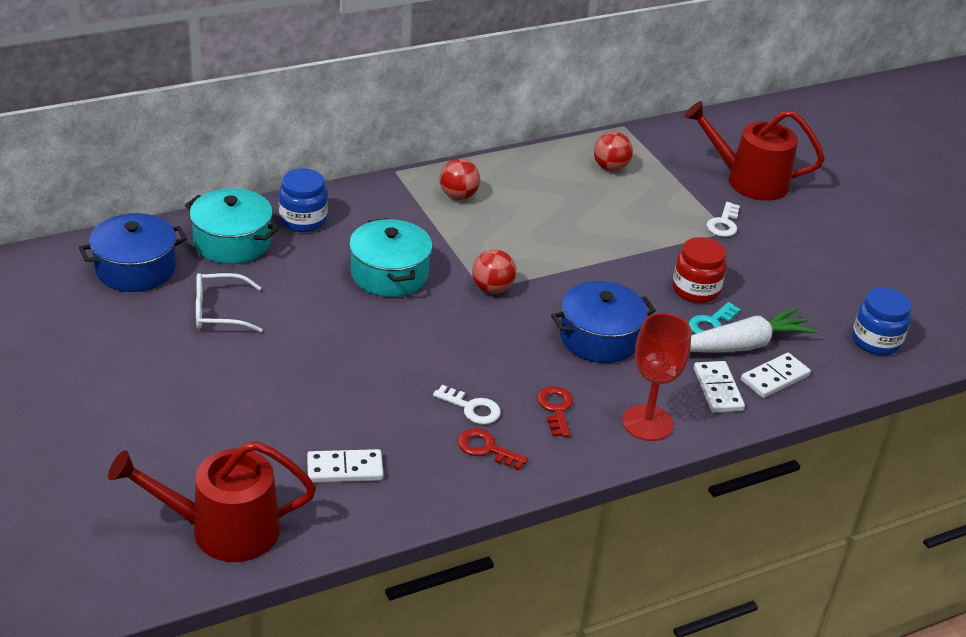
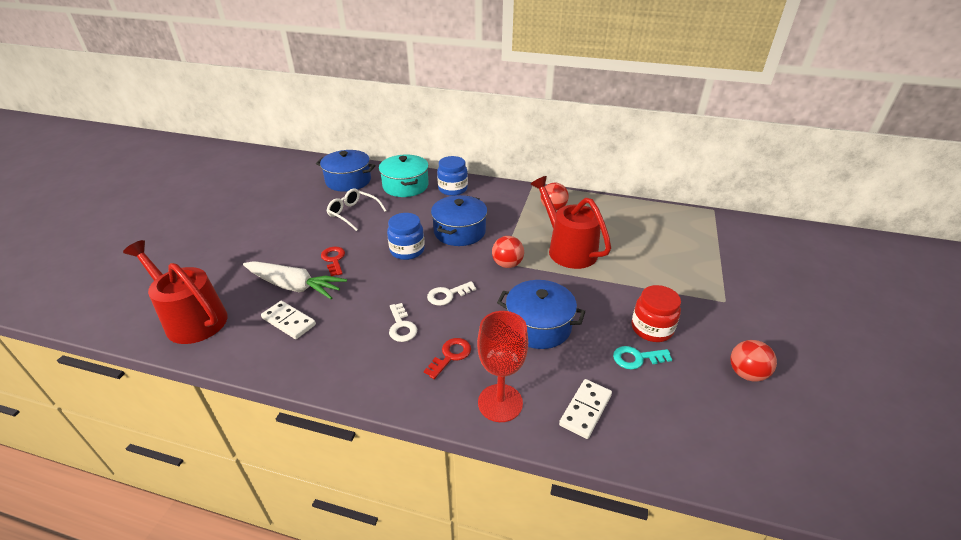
camera: 45 degrees right, 0 degrees up
(389, 274) = (459, 231): turquoise pot -> blue pot
(486, 449) = (375, 356): red key -> red key (334, 259)
(610, 167) = (675, 229): red ball -> red ball (746, 373)
(723, 224) = (727, 295): white key -> white key (447, 295)
(743, 345) = (646, 388): white carrot -> white carrot (294, 286)
(749, 181) = (782, 276): red watering can -> red watering can (568, 249)
(774, 378) = (646, 429): white domino -> none
(876, 341) = (785, 452): blue jar -> blue jar (407, 250)

